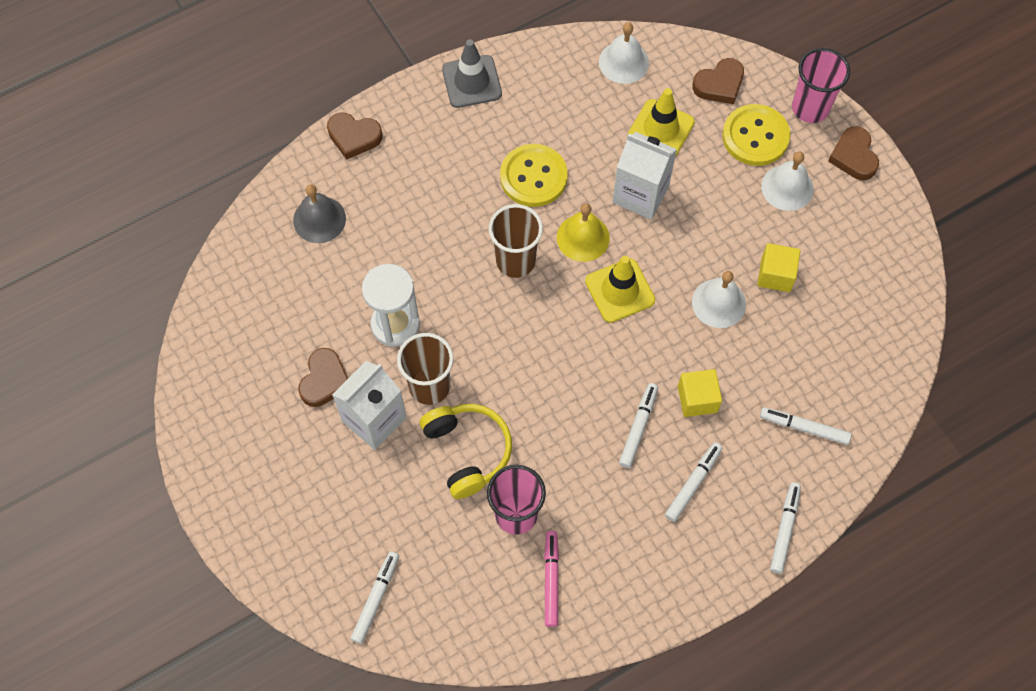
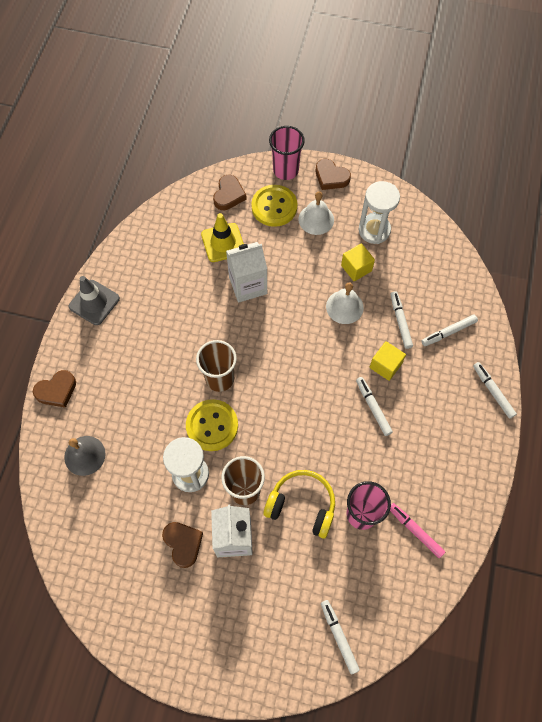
camera: 45 degrees left, 0 degrees up
(533, 177) = (182, 325): yellow button -> yellow button (212, 426)
(583, 237) = (242, 334): yellow bell -> none
(620, 291) = (290, 345): yellow traffic cone -> none
(623, 62) = (167, 224): white bell -> none
(693, 483) = (428, 410): white marker -> white marker (400, 321)
(840, 253) = (374, 230): none -> white hourglass

